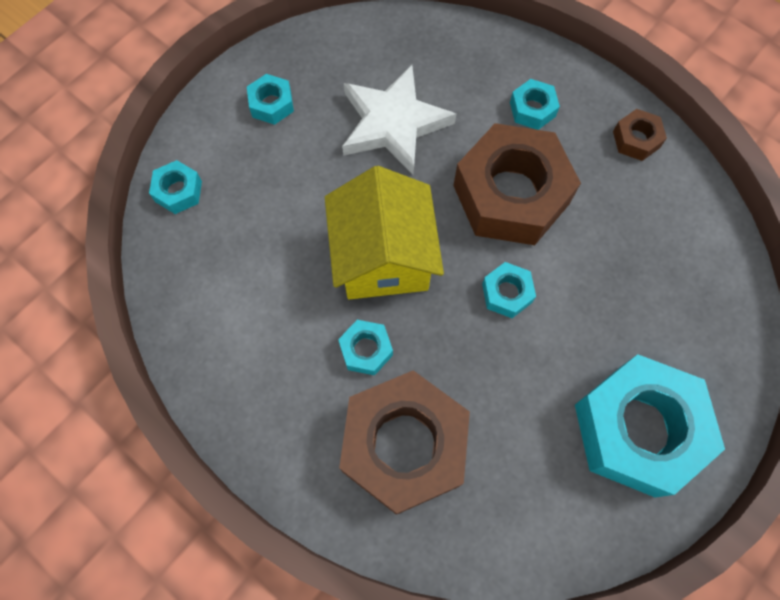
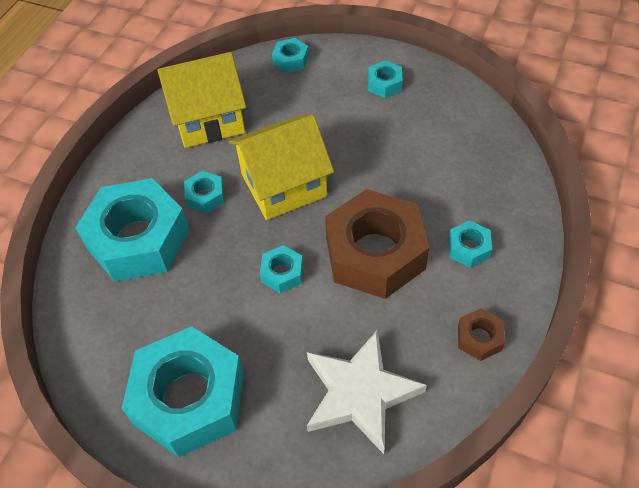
camera: 75 degrees right, 15 degrees down
(237, 316) = (208, 119): none -> yellow house
(393, 123) = (404, 158): white star -> white star (360, 393)
(404, 445) = (138, 239): brown nut -> turquoise nut

